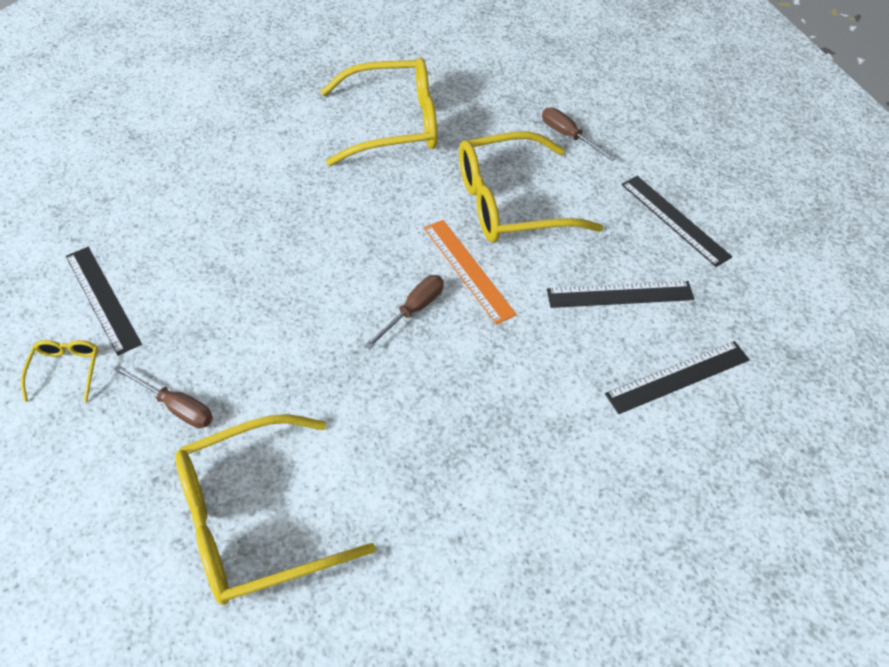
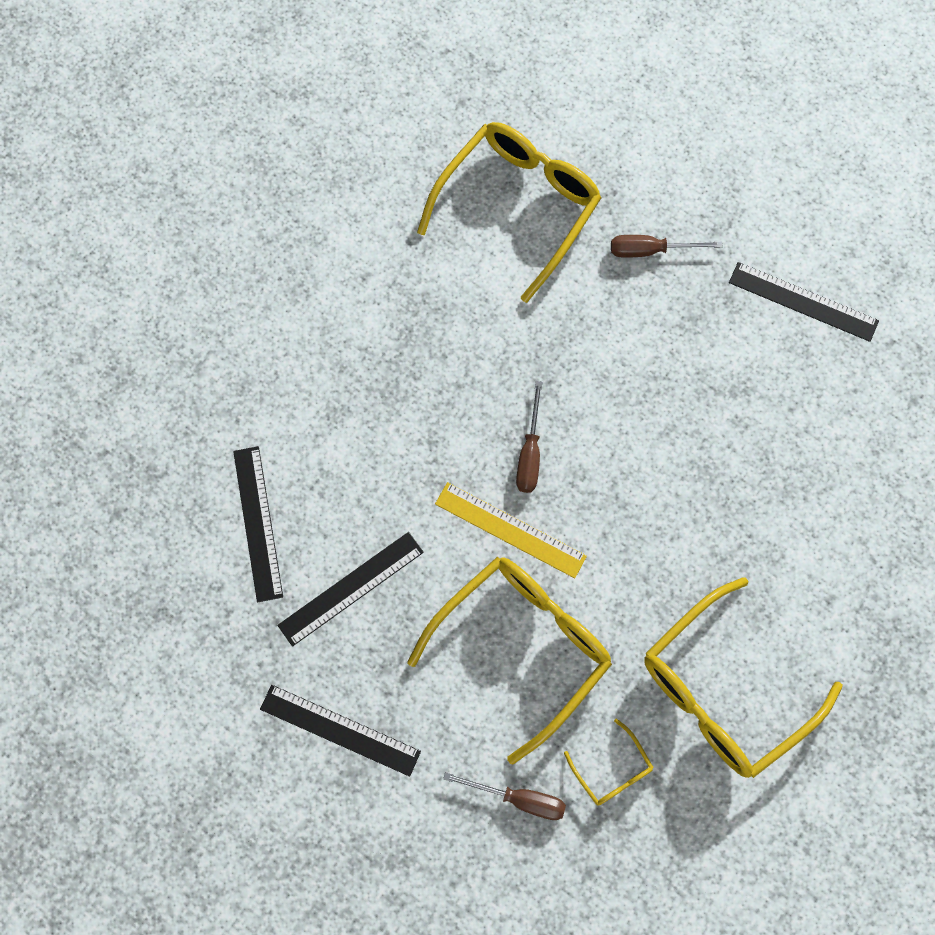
camera: 150 degrees right, 20 degrees up
(66, 370) = (763, 227): yellow glasses -> yellow glasses (612, 770)
(468, 270) = (510, 529): orange ruler -> yellow ruler
(678, 376) = (258, 523): black ruler -> black ruler turned 45 degrees counterclockwise

